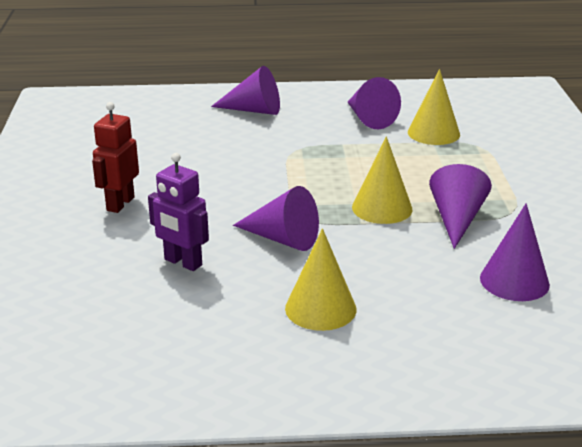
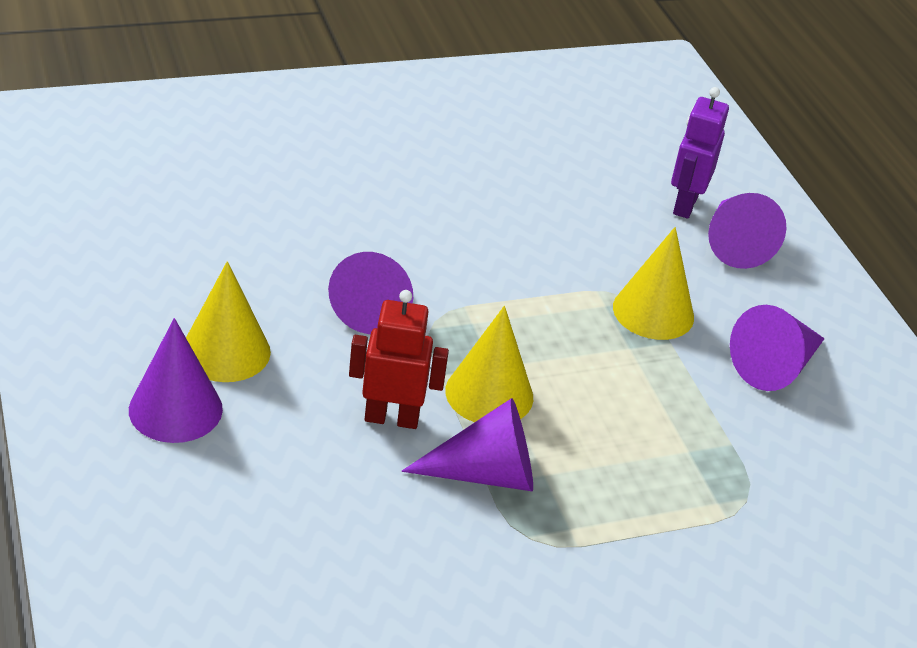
camera: 70 degrees right, 10 degrees up
(120, 204) = (412, 165): red robot -> red robot (391, 418)
(183, 262) = (296, 232): purple robot -> purple robot (684, 205)
(433, 133) = (764, 445): yellow cone -> yellow cone (653, 312)
(514, 281) = (333, 535): purple cone -> purple cone (175, 409)

